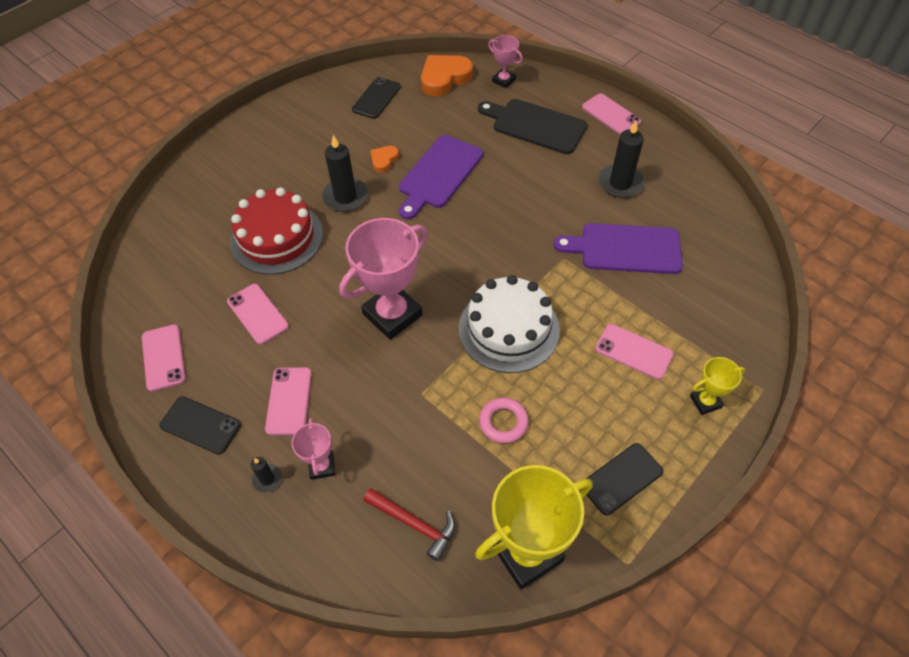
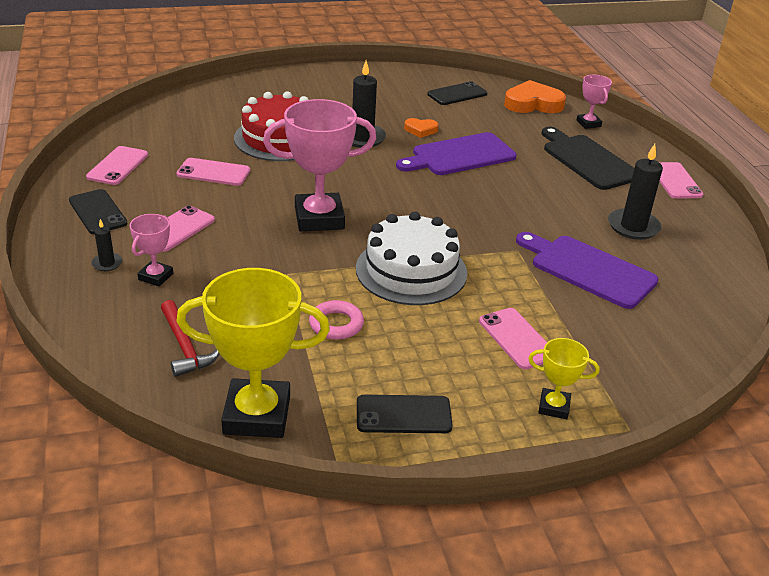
camera: 30 degrees right, 20 degrees down
(257, 314) = (213, 172): pink phone -> pink phone turned 75 degrees counterclockwise
(384, 160) = (421, 130): orange heart -> orange heart turned 150 degrees counterclockwise

